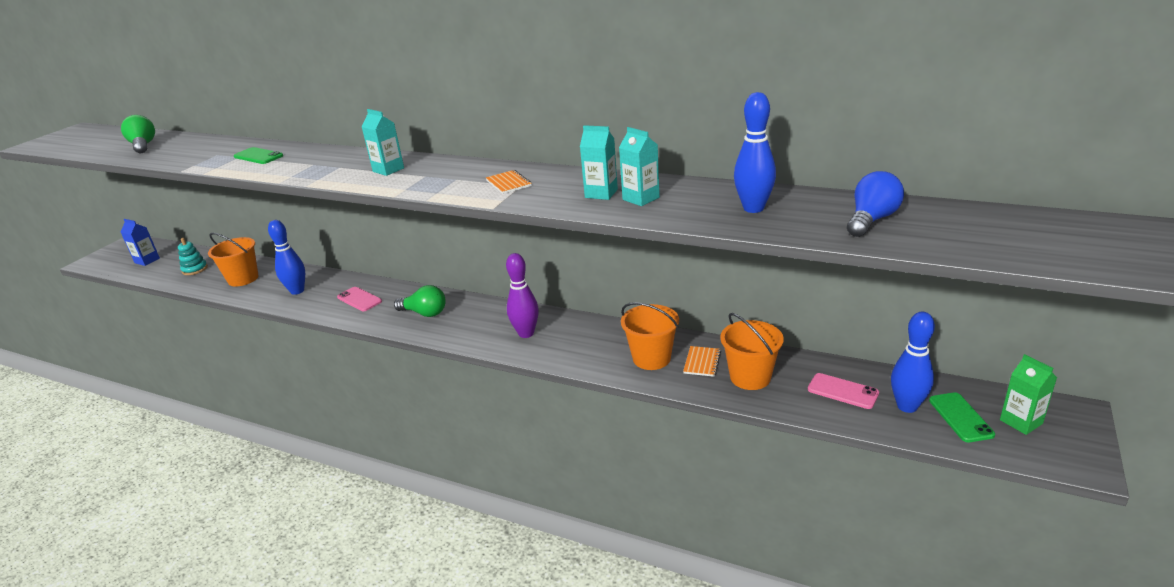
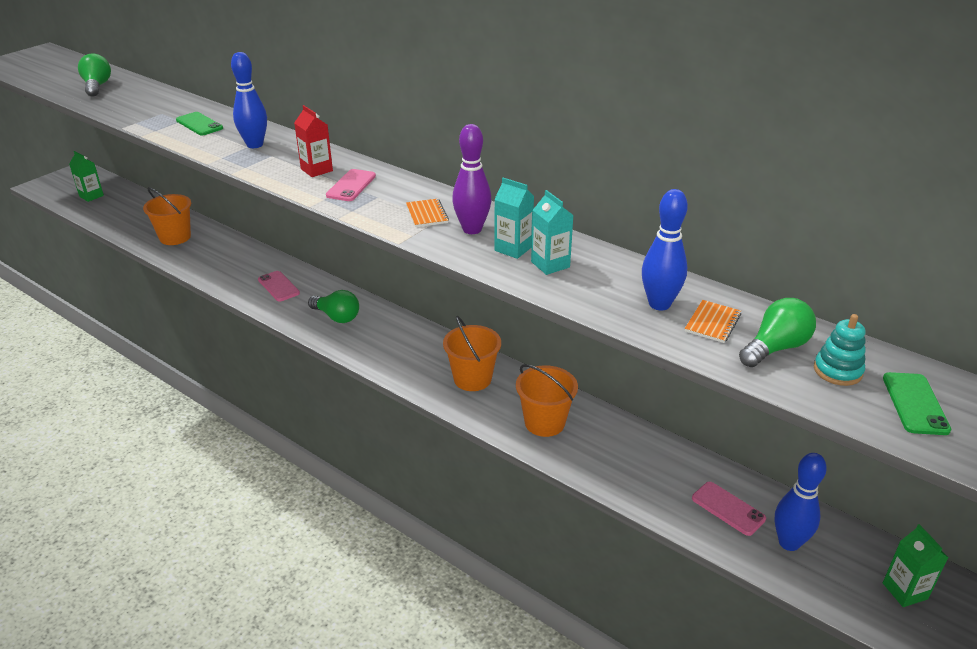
camera: 10 degrees right, 5 degrees up
(147, 260) = (91, 196): blue carton -> green carton
(195, 269) = (133, 216): turquoise stacking toy -> turquoise stacking toy (837, 371)
(297, 291) = (222, 263): blue bowling pin -> blue bowling pin (255, 145)
(388, 170) = (316, 170): turquoise carton -> red carton
(427, 175) = (351, 186): none -> pink phone
(526, 333) = (429, 364): purple bowling pin -> purple bowling pin (472, 229)
(702, 362) = (594, 439): orange notebook -> orange notebook (712, 323)
(750, 377) = (637, 469): orange bucket -> orange bucket (472, 379)
(871, 220) = (775, 348): blue light bulb -> green light bulb
(960, 417) = (841, 569): green phone -> green phone (915, 404)

